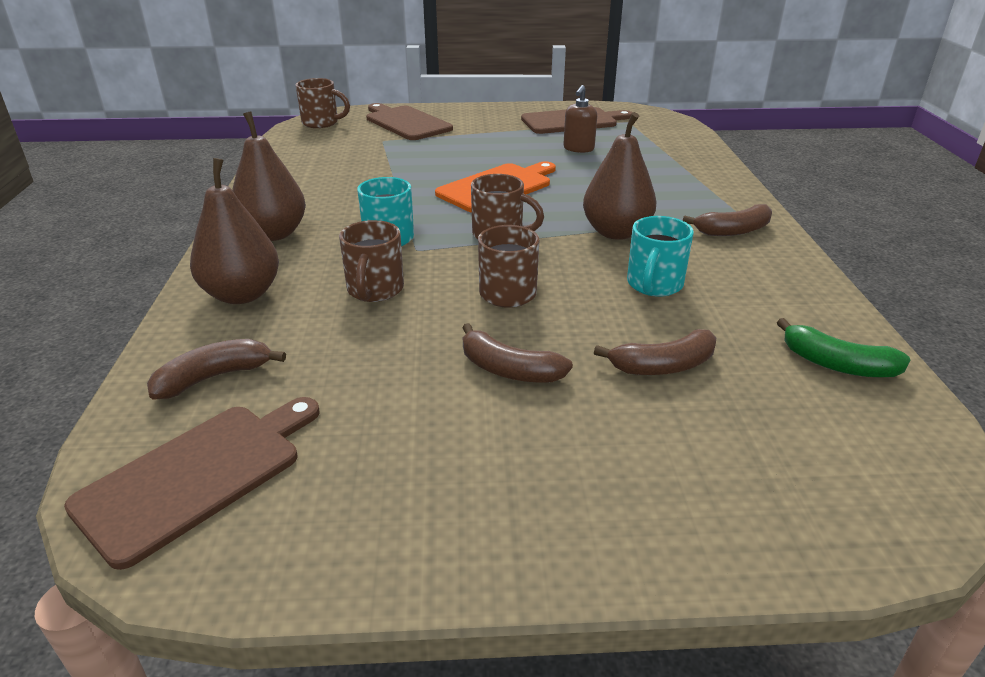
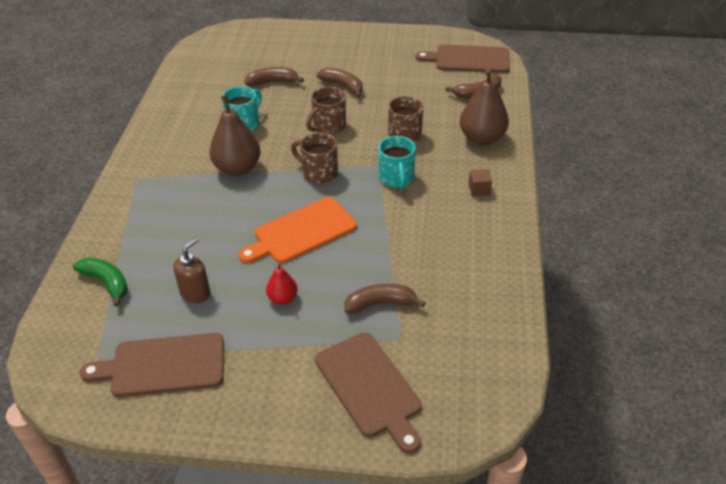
camera: 170 degrees left, 10 degrees up
(197, 475) = (468, 59): brown cutting board -> brown cutting board turned 45 degrees clockwise
(273, 234) = (479, 189): brown pear -> brown cube
(321, 123) = (479, 400): brown mug -> none
(495, 151) = (282, 298): none -> red pear
(733, 231) = (157, 162): brown banana -> brown banana (380, 304)
(837, 364) = (195, 77): green banana -> green banana (107, 283)

